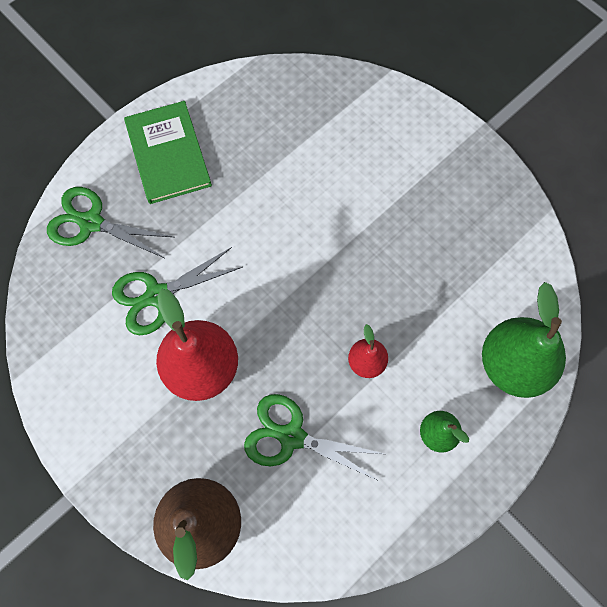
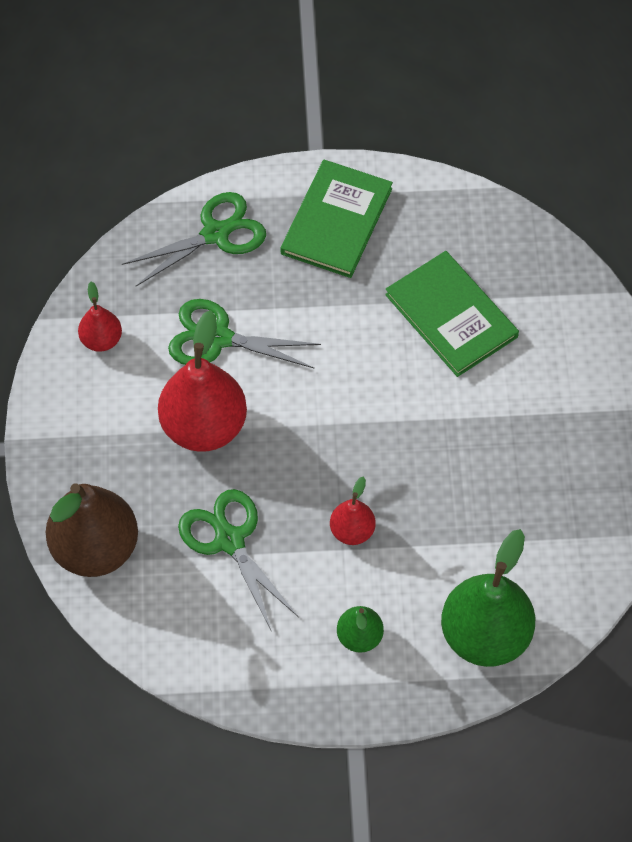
camera: 40 degrees right, 10 degrees down
(73, 361) = (101, 340): none -> red pear
(91, 223) = (215, 234): green scissors -> green scissors turned 90 degrees clockwise
(299, 164) = (451, 316): none -> green book

